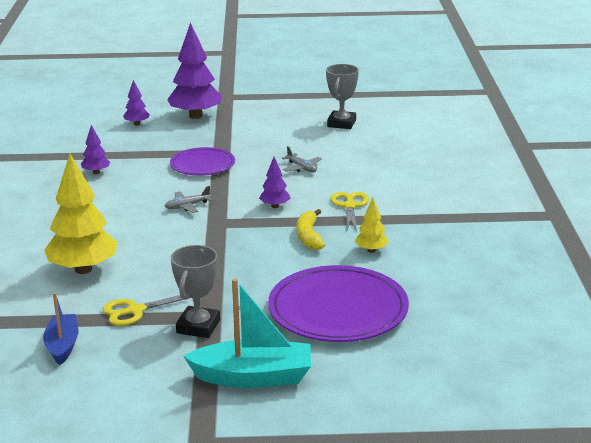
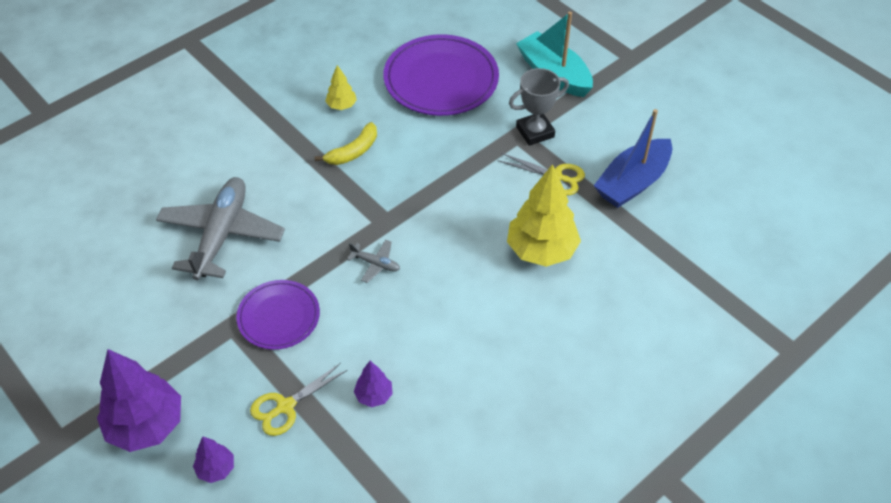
camera: 130 degrees left, 25 degrees up
(62, 345) = (632, 182): blue boat -> blue boat, size x1.62
(275, 206) = (319, 204): purple tree -> none
(302, 168) = (221, 234): grey plane -> grey plane, size x2.37
(341, 123) = (75, 271): grey trophy -> none
(350, 206) = (275, 157): yellow scissors -> yellow scissors (285, 406)

